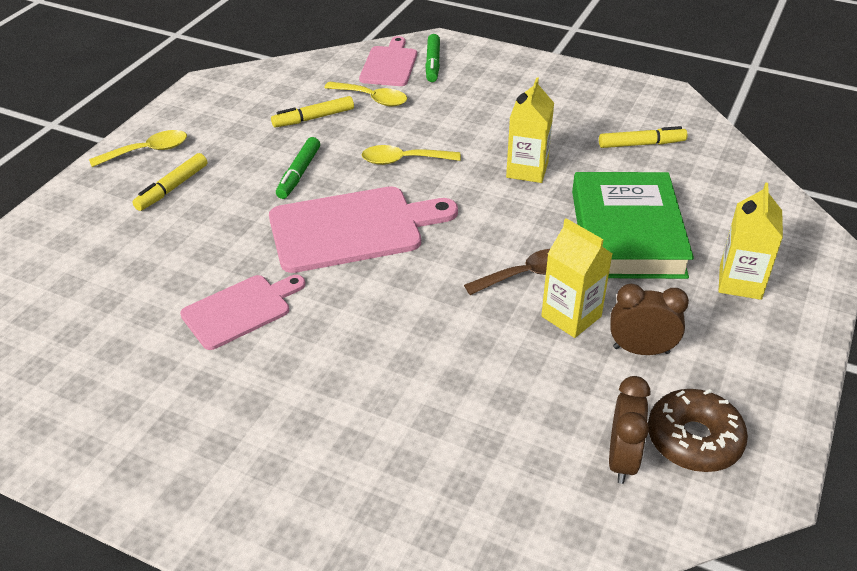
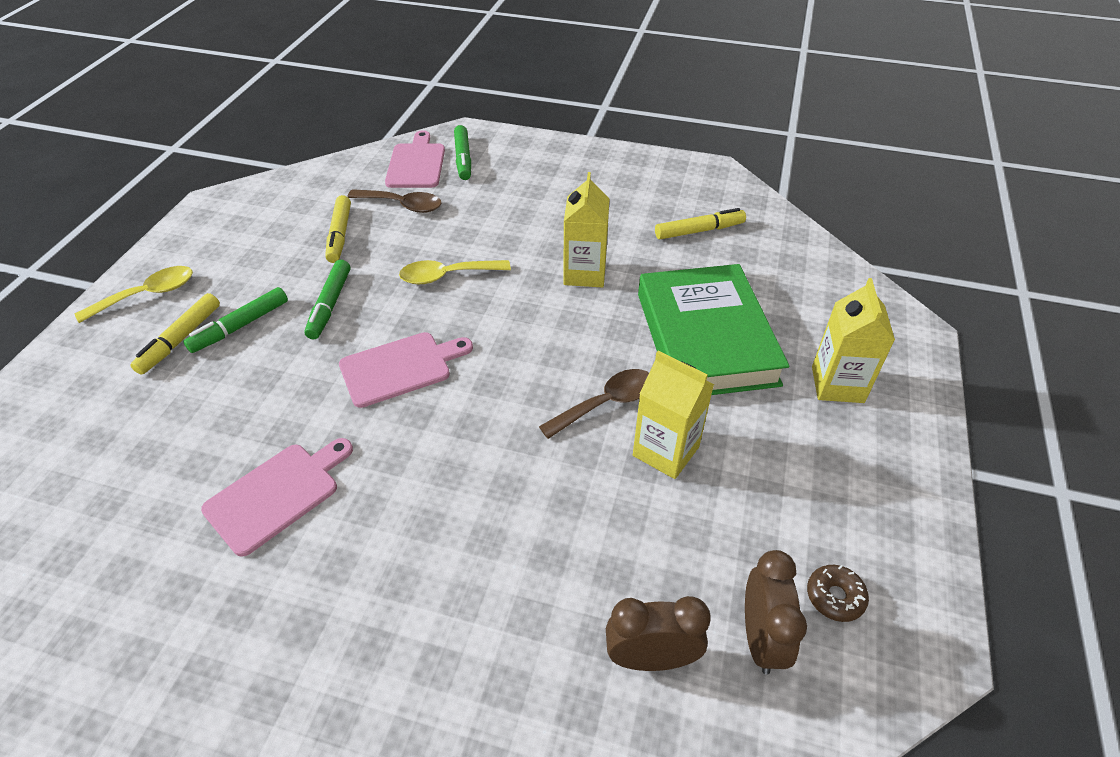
camera: 10 degrees left, 5 degrees up
(222, 183) = (241, 326): none -> green marker
(314, 118) = (340, 234): yellow marker -> yellow marker turned 60 degrees counterclockwise
(352, 228) = (400, 367): pink cutting board -> pink cutting board, size x0.61
(372, 99) = (402, 205): yellow spoon -> brown spoon
(641, 350) = (751, 485): brown clock -> brown clock (651, 658)
(694, 439) = (835, 597): brown donut -> brown donut, size x0.53

